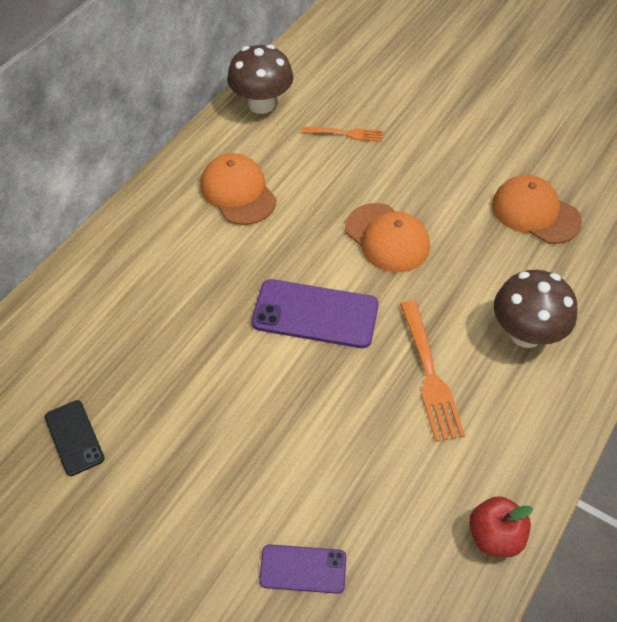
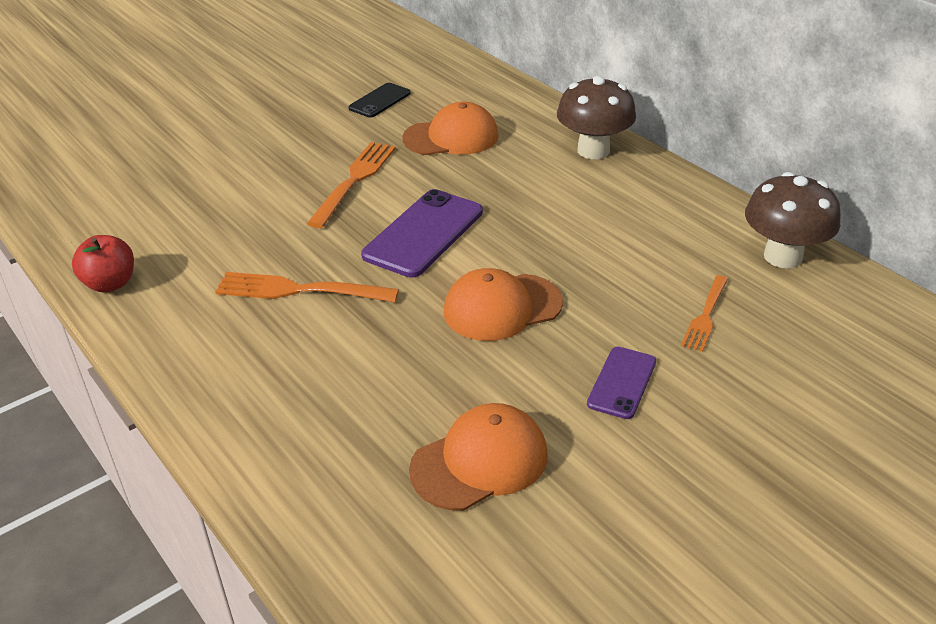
camera: 110 degrees right, 15 degrees down
(74, 437) = (380, 101): black phone -> black phone turned 45 degrees counterclockwise
(238, 192) = (624, 214): orange cap -> orange cap (451, 137)
(249, 398) = (354, 181): none -> orange fork
(303, 569) = (184, 180): purple phone -> purple phone (622, 382)
(526, 333) = (296, 379): brown mushroom -> brown mushroom (593, 150)

